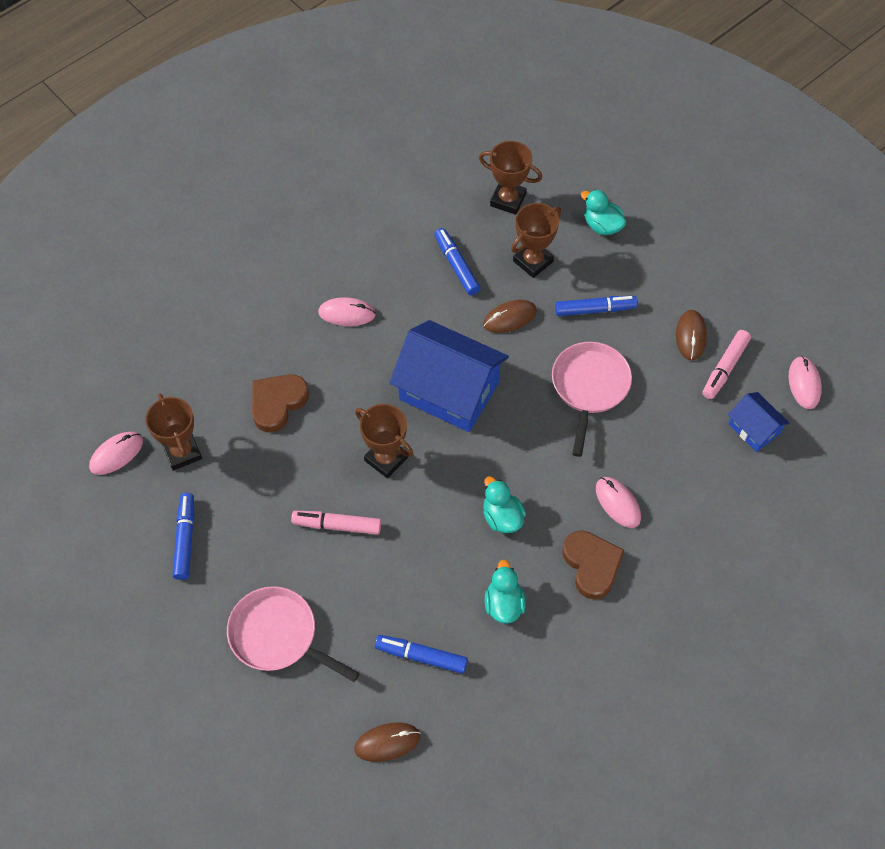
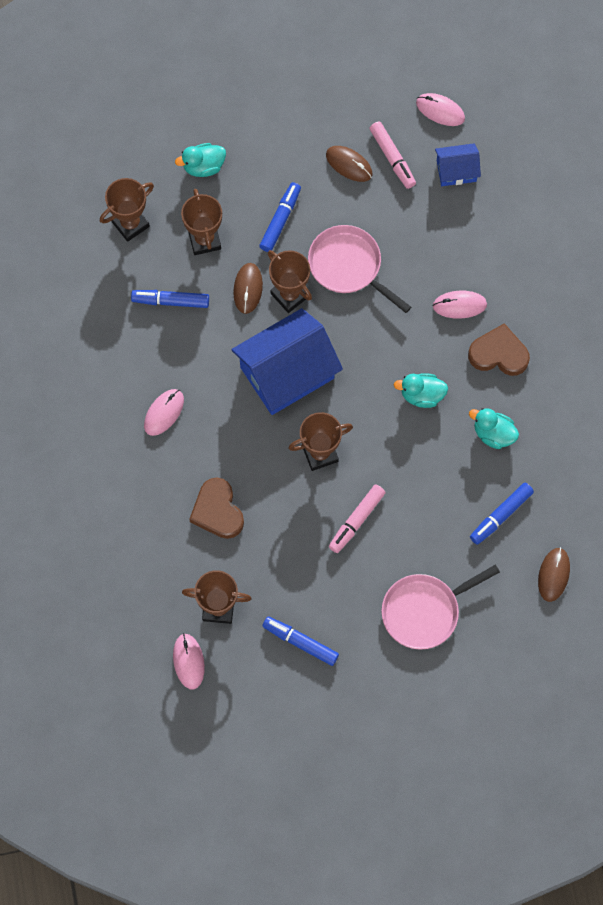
camera: 60 degrees left, 10 degrees up
(527, 354) = (290, 295): none -> brown trophy

